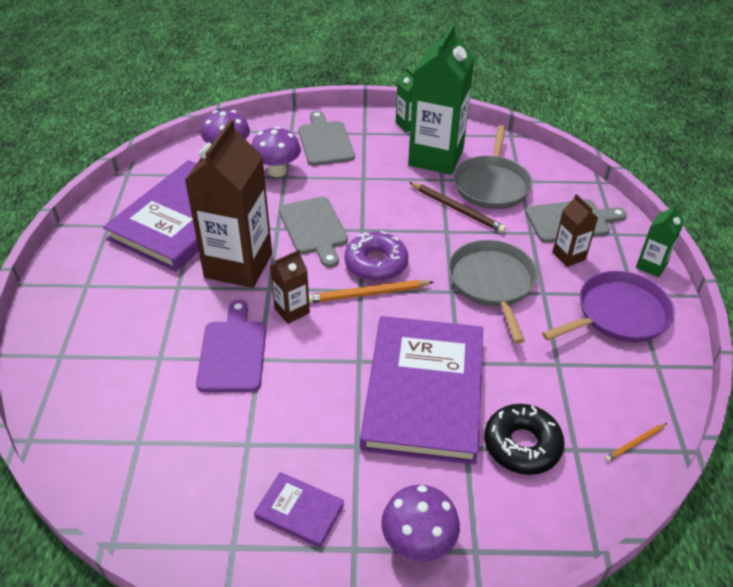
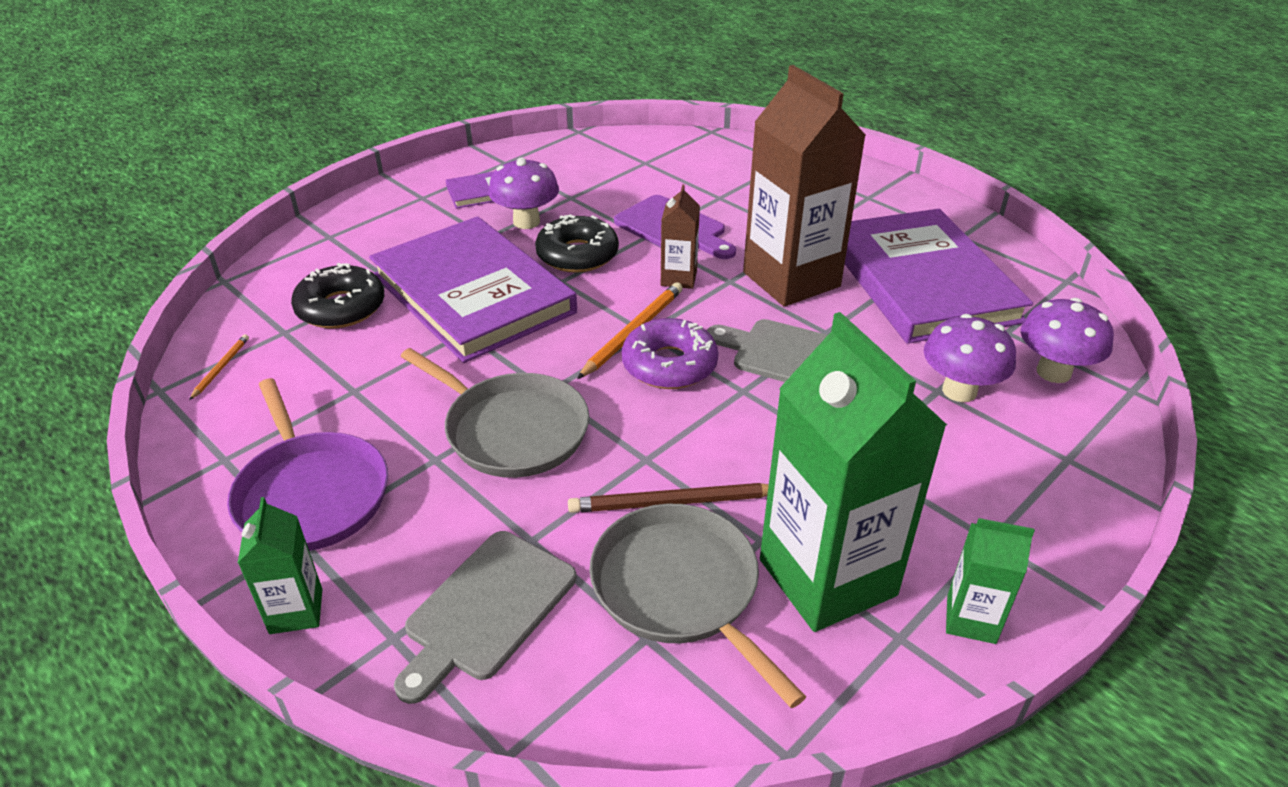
camera: 135 degrees right, 5 degrees down
(321, 376) = (577, 255): none -> black donut
(325, 141) = (1003, 478): grey cutting board -> none
(418, 542) = (378, 220): purple mushroom -> purple mushroom (526, 222)
(568, 256) = (441, 538): brown carton -> none
(618, 314) = (311, 494): purple pan -> purple pan turned 45 degrees counterclockwise

